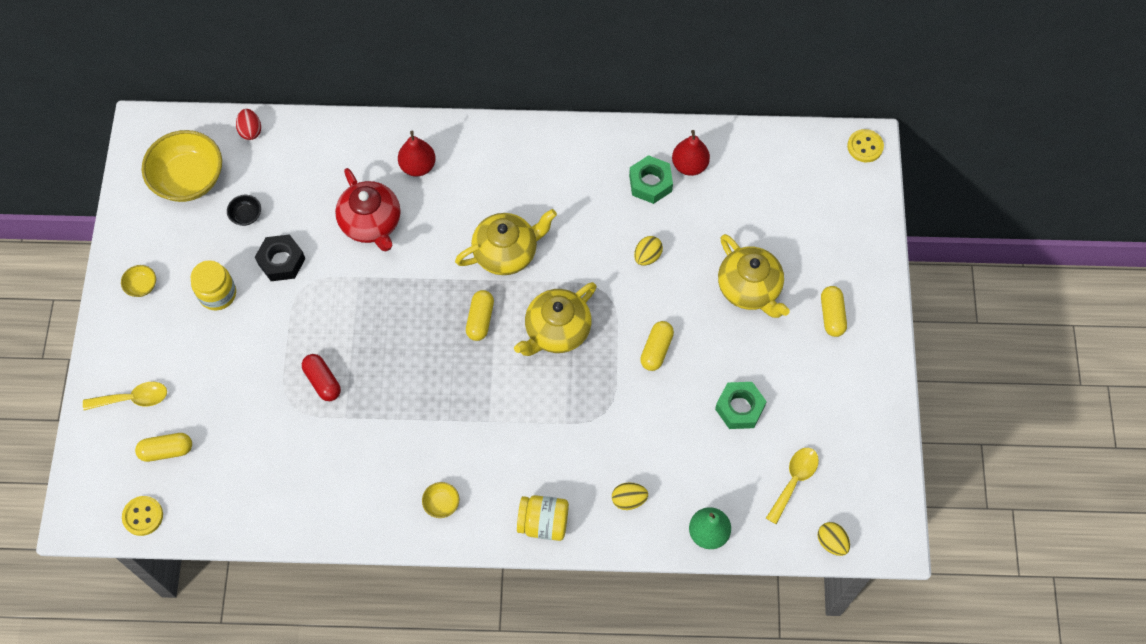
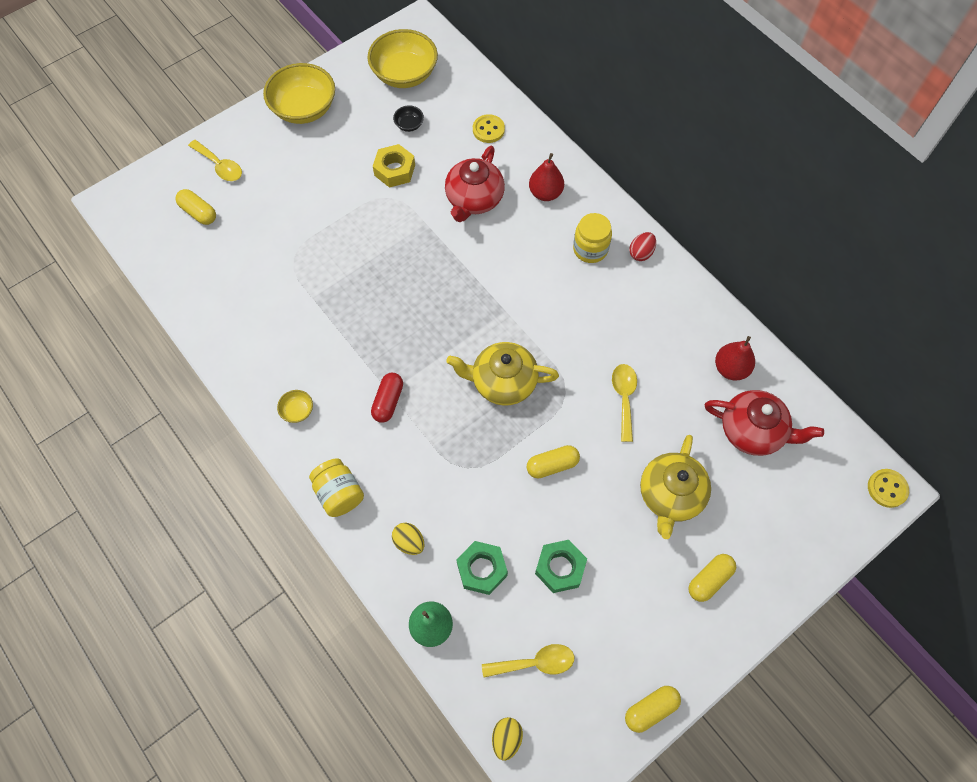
camera: 50 degrees right, 0 degrees up
(142, 286) = (304, 109): yellow bowl -> yellow bowl, size x2.33
(143, 516) = (141, 235): yellow button -> yellow button (488, 130)
(217, 294) = (337, 153): yellow jar -> yellow jar (590, 249)
(250, 131) = (473, 79): red egg -> red egg (641, 253)
(281, 261) = (394, 170): black nut -> yellow nut
(323, 381) = (327, 263): red capsule -> red capsule (388, 401)
(480, 319) = (464, 324): yellow capsule -> yellow capsule (650, 709)
(507, 252) = (534, 300): yellow teapot -> none
(647, 256) = (624, 398): yellow egg -> yellow spoon
(650, 183) = (687, 352): green nut -> green nut (482, 569)
(750, 193) = (753, 431): none -> red teapot

